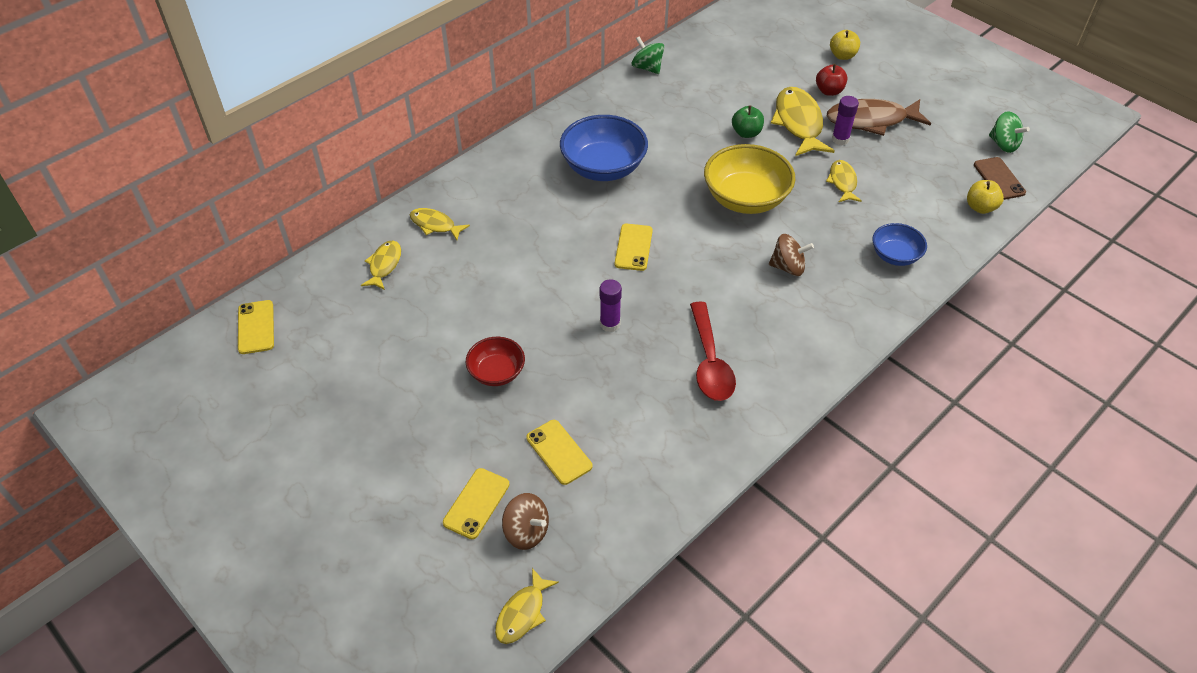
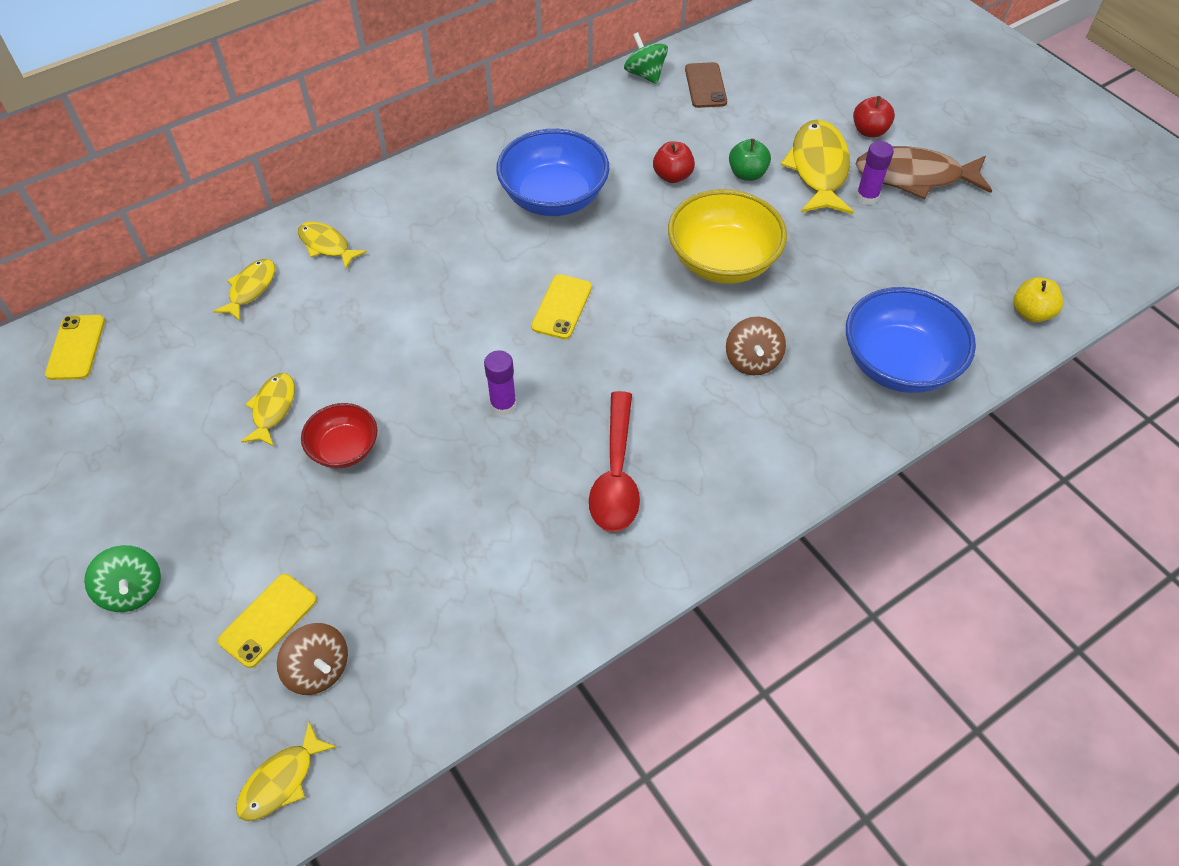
camera: 10 degrees right, 5 degrees up
(559, 452) = (390, 567): yellow phone -> none
(690, 141) = (672, 176): none -> red apple
(788, 267) = (752, 360): brown spinning top -> brown spinning top turned 75 degrees clockwise
(842, 56) = (899, 86): yellow apple -> none
(842, 182) = (855, 255): yellow fish -> yellow fish (273, 408)
(895, 256) = (898, 364): blue bowl -> blue bowl, size x1.76
(999, 179) = (1066, 276): brown phone -> brown phone (705, 85)
(1003, 144) = (1084, 230): green spinning top -> green spinning top (133, 590)

